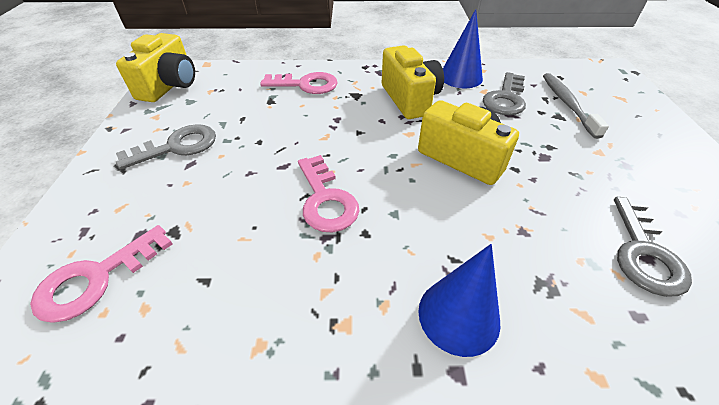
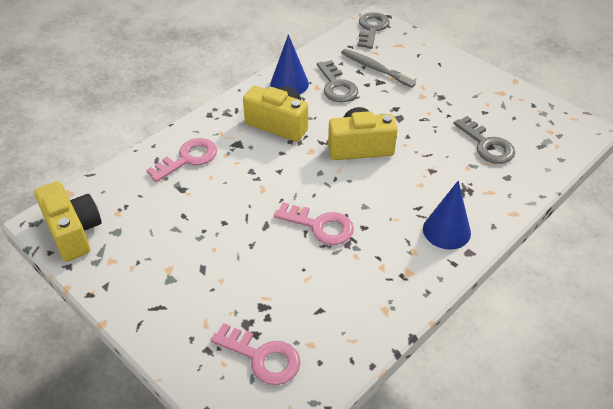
camera: 45 degrees left, 0 degrees up
(96, 278) = (262, 357): pink key -> pink key turned 60 degrees counterclockwise
(177, 146) = (173, 266): grey key -> grey key (372, 29)

